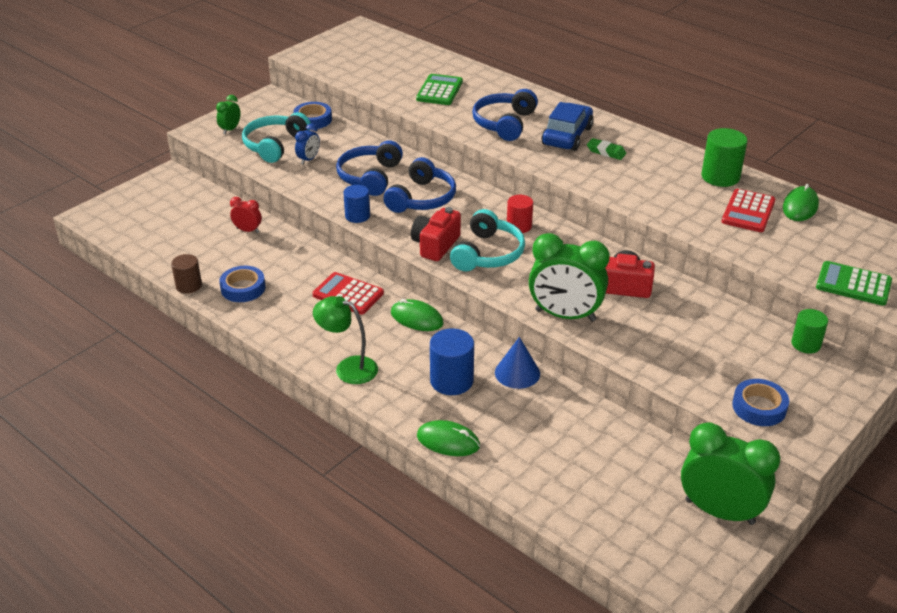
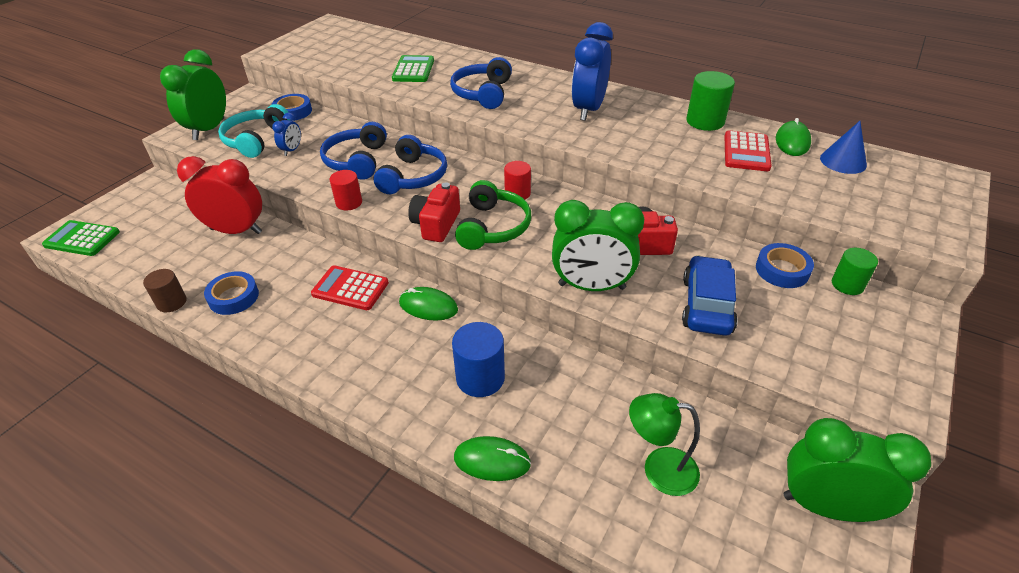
camera: 10 degrees left, 5 degrees up
(230, 129) = (209, 129): green clock -> green clock, size x2.12
(248, 230) = (236, 231): red clock -> red clock, size x2.12
(348, 368) = (361, 379): green lamp -> green lamp (659, 469)
(357, 216) = (349, 203): blue cylinder -> red cylinder
(487, 254) = (492, 227): turquoise headphones -> green headphones
(517, 373) = (549, 356): blue cone -> blue cone (843, 161)
(567, 136) = (546, 99): blue car -> blue car (706, 305)
(606, 152) = (588, 109): green eraser -> blue clock
(759, 407) = (835, 369): blue tape -> blue tape (782, 270)
(853, 284) = (884, 215): green calculator -> green calculator (82, 239)

